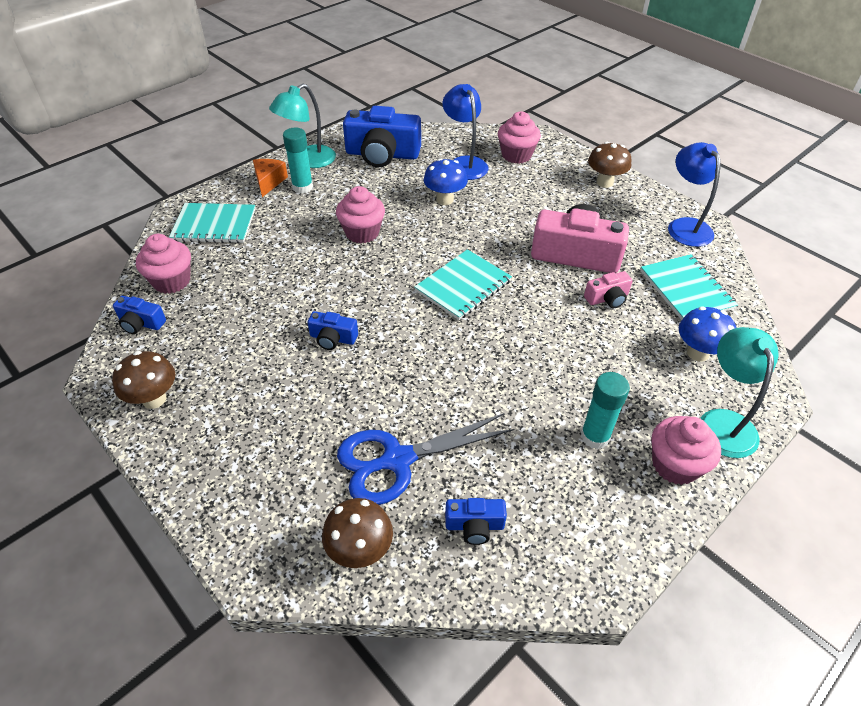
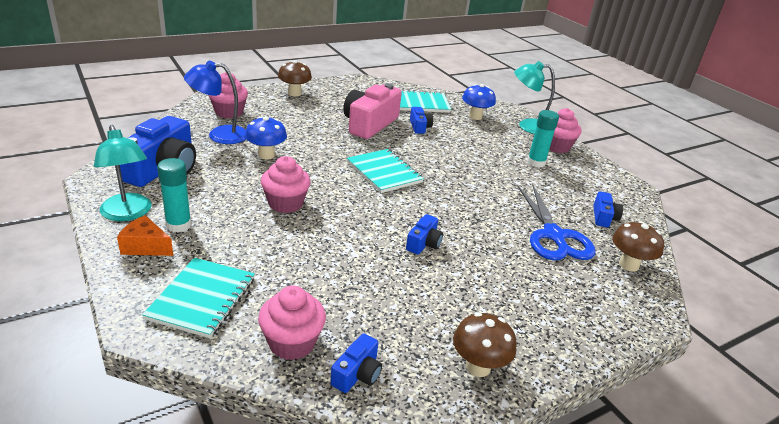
camera: 80 degrees left, 15 degrees down
(607, 298) = (419, 127): pink camera -> blue camera
(685, 226) = (361, 86): blue lamp -> none

